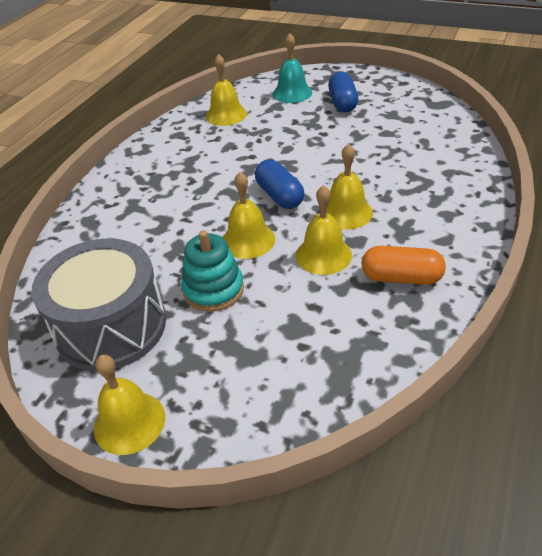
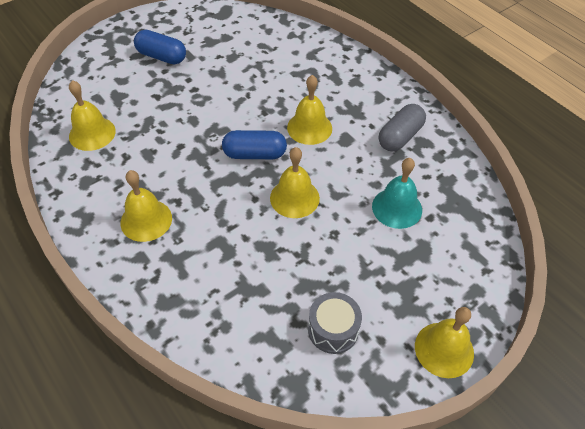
camera: 65 degrees left, 10 degrees up
(111, 327) = (333, 329): grey drum -> grey drum, size x0.49
(213, 290) = (337, 244): turquoise stacking toy -> none
(292, 93) = (108, 76): turquoise bell -> turquoise bell (397, 208)
(323, 255) = (347, 163): yellow bell -> yellow bell (146, 220)
(401, 278) = (400, 137): orange capsule -> grey capsule

